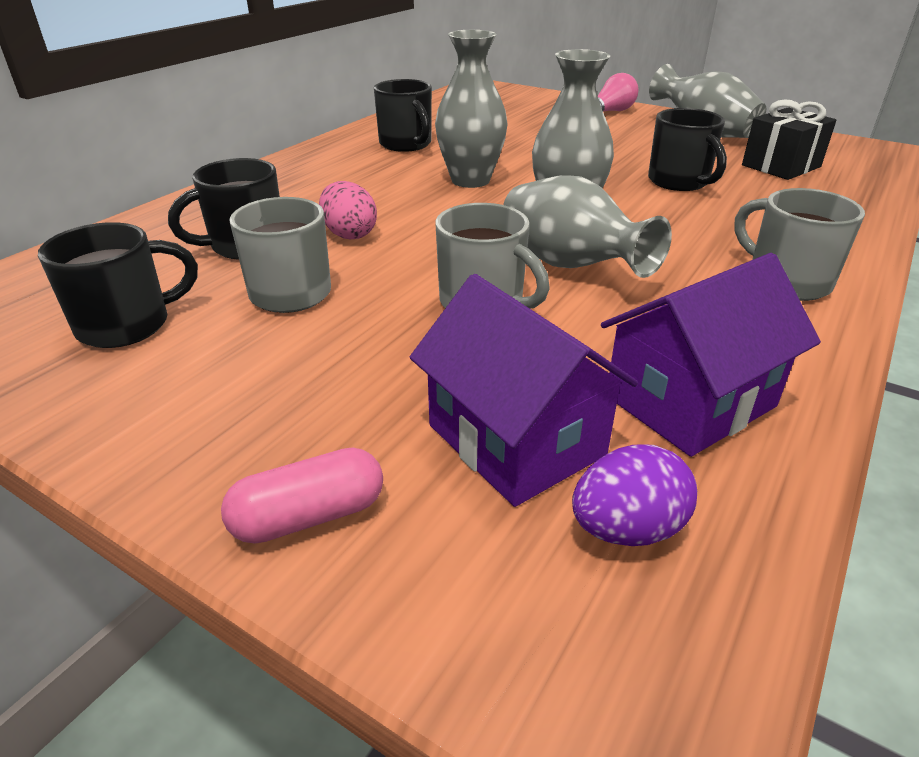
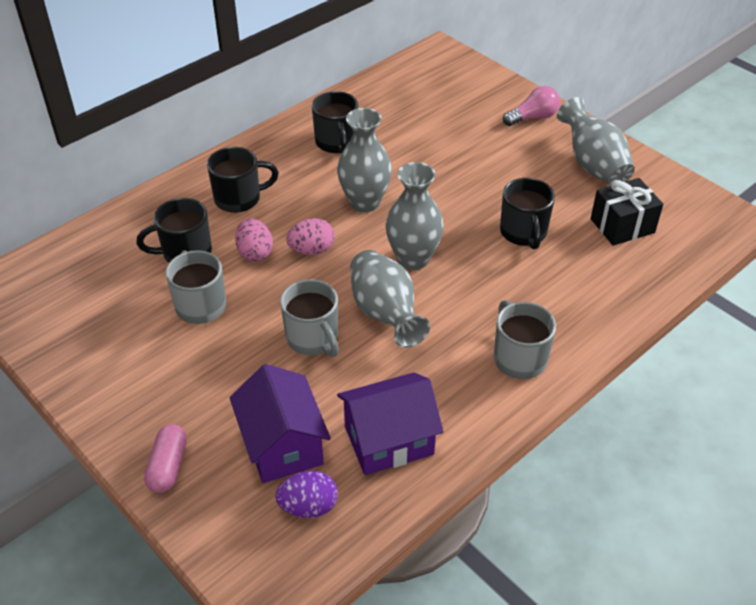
camera: 15 degrees right, 10 degrees up
(127, 325) = (104, 316): black mug -> black mug (239, 199)
(309, 516) = (168, 466): pink capsule -> pink capsule turned 75 degrees counterclockwise
(427, 223) = (312, 250): none -> pink egg

